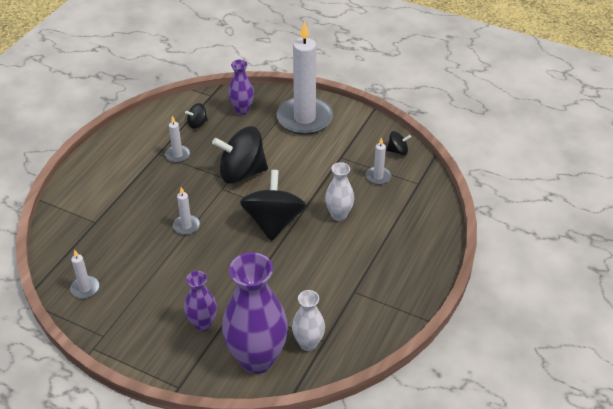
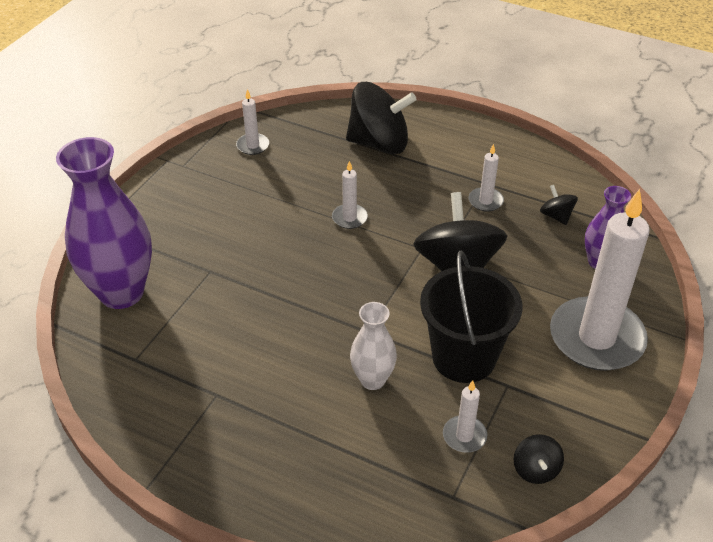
camera: 90 degrees right, 0 degrees up
(202, 324) = (185, 242): purple vase -> none
(273, 222) = (356, 303): black spinning top -> black spinning top (379, 143)
(308, 343) = (134, 342): white vase -> none
(320, 174) = (464, 357): none -> black bucket

